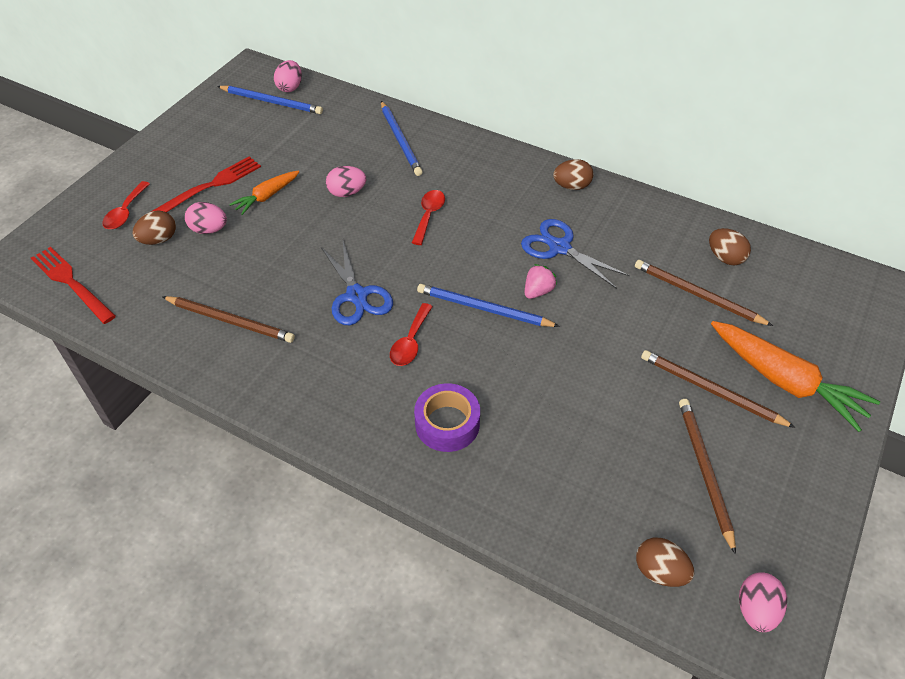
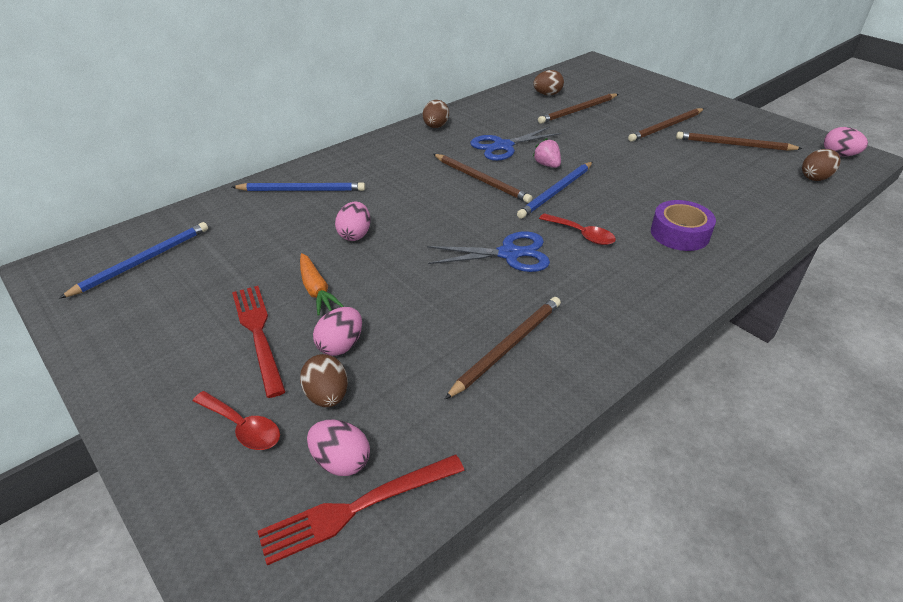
camera: 70 degrees left, 10 degrees down
(290, 87) = (131, 243): pink egg -> pink egg (341, 461)
(429, 215) = (424, 195): red spoon -> none
(477, 247) = (481, 180): none -> brown pencil
(785, 381) = (663, 104): orange carrot -> none

